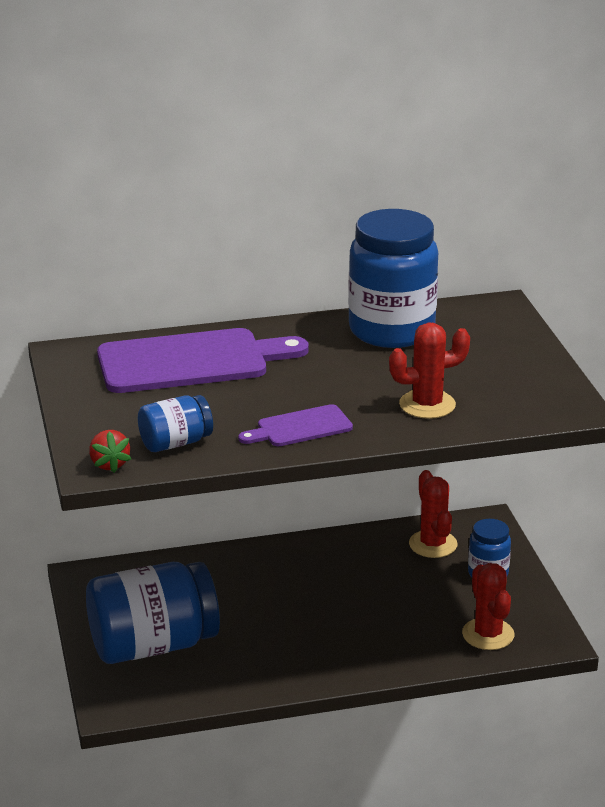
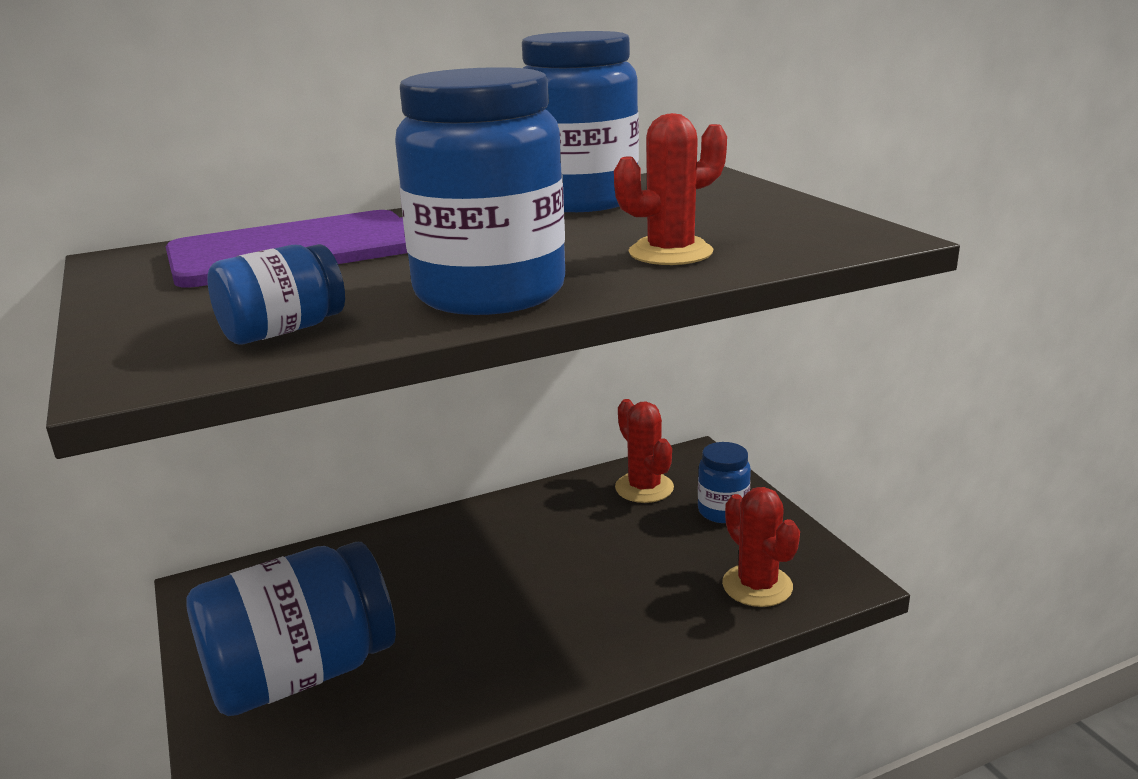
camera: 10 degrees left, 5 degrees down
(109, 464) = (157, 370): red strawberry -> none
(300, 427) = (490, 293): purple cutting board -> blue jar

